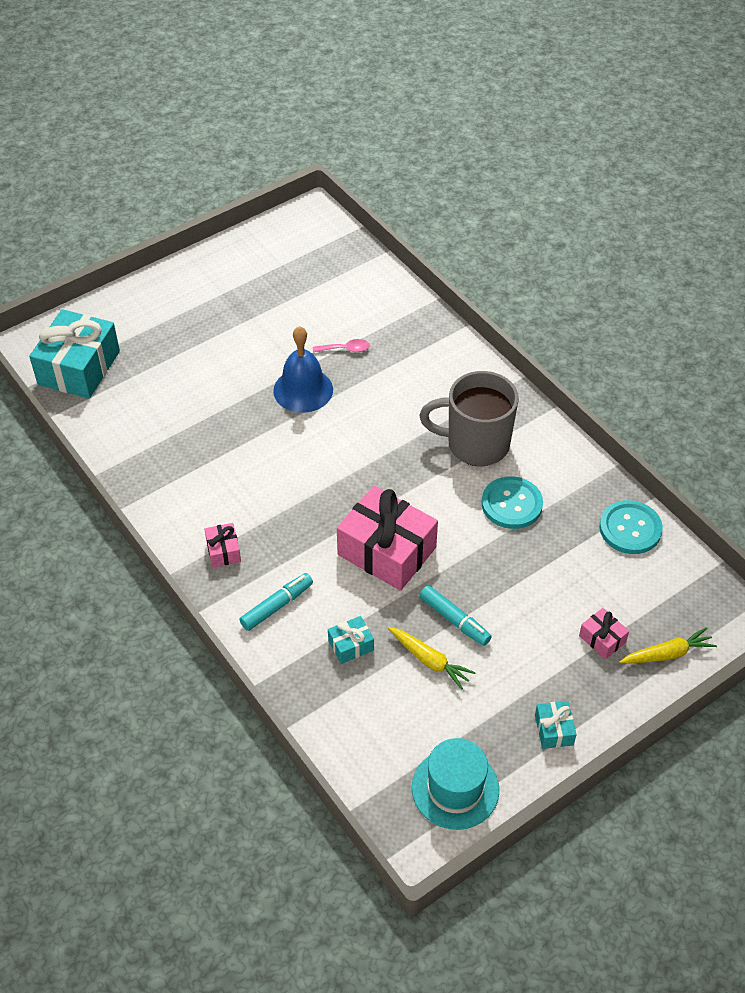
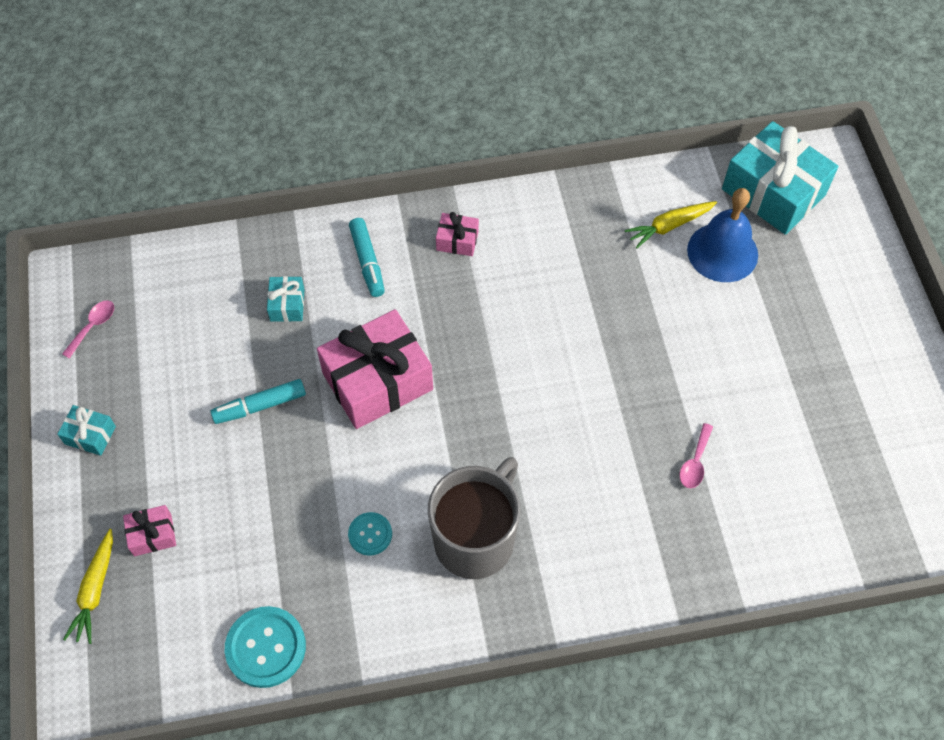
camera: 115 degrees right, 10 degrees up
(303, 390) = (646, 391): blue bell -> blue bell (722, 252)
(429, 660) = (230, 363): yellow carrot -> yellow carrot (669, 226)
(455, 788) = (93, 326): turquoise hat -> pink spoon
(511, 504) = (370, 534): turquoise button -> turquoise button, size x0.58

